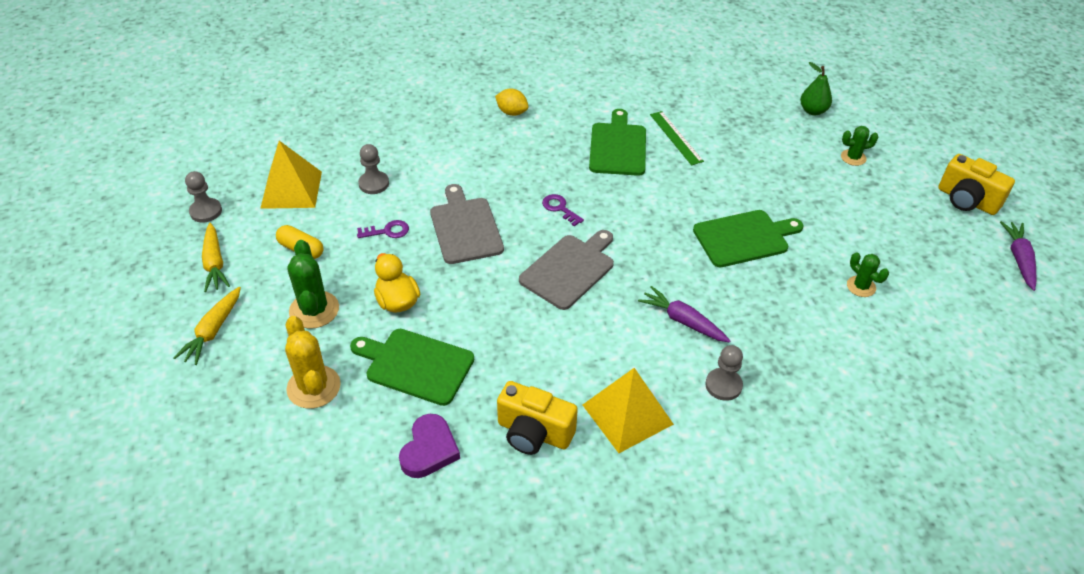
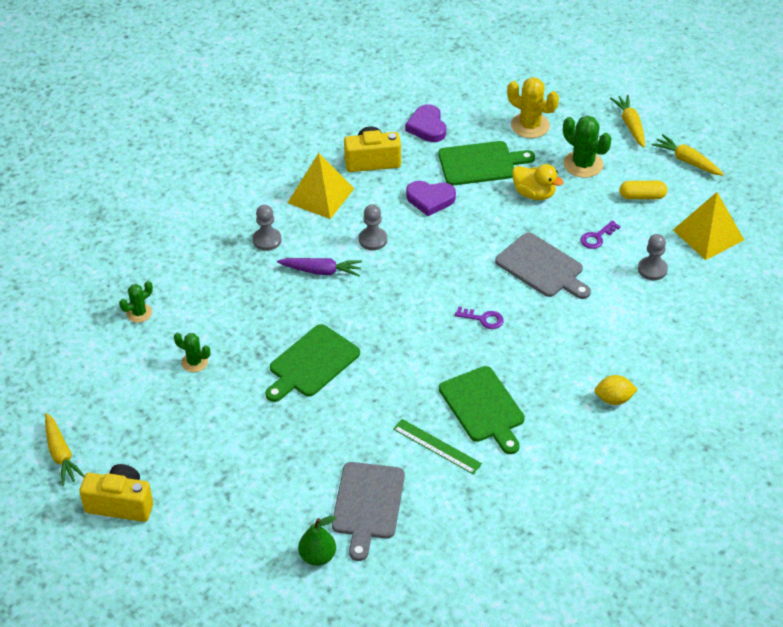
camera: 150 degrees right, 0 degrees up
(206, 211) = (745, 190): grey pawn -> grey pawn (373, 240)
(508, 348) = (430, 199): none -> purple heart
(569, 269) = (433, 271): grey cutting board -> grey cutting board (367, 504)
(853, 157) = (250, 507): green cactus -> green cactus (139, 313)
(1019, 259) = (61, 454): purple carrot -> yellow carrot

